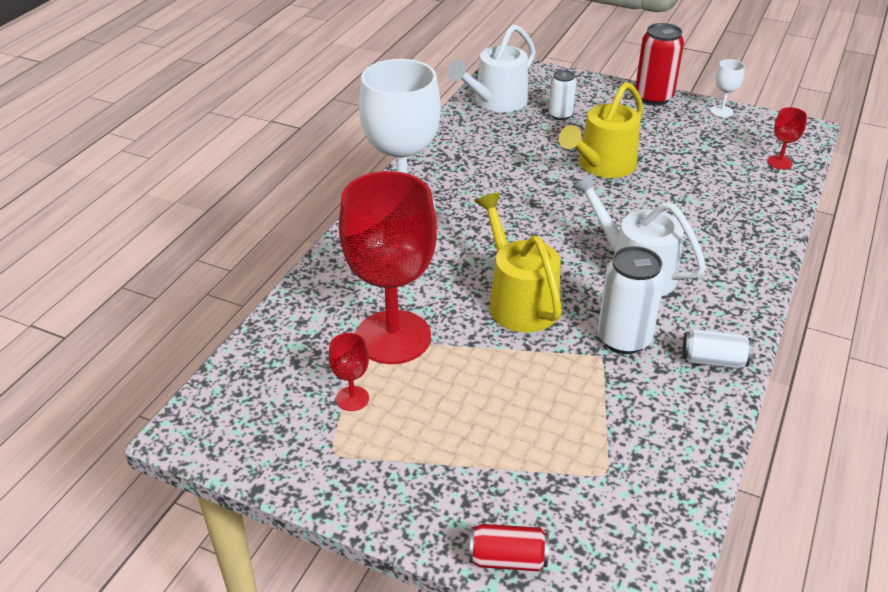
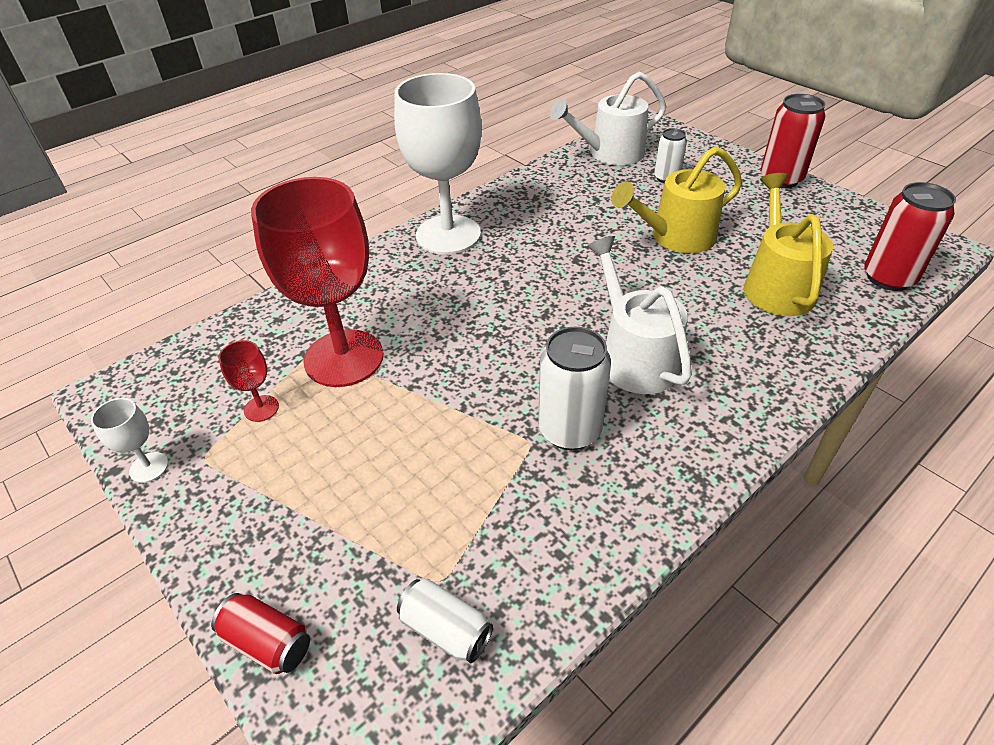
camera: 25 degrees right, 5 degrees up
(518, 300) = (489, 355): yellow watering can -> yellow watering can (776, 285)
(713, 360) = (655, 488): white can -> white can (446, 629)
(721, 111) = (851, 208): white goblet -> white goblet (149, 467)
(779, 162) = (888, 278): red goblet -> red can

